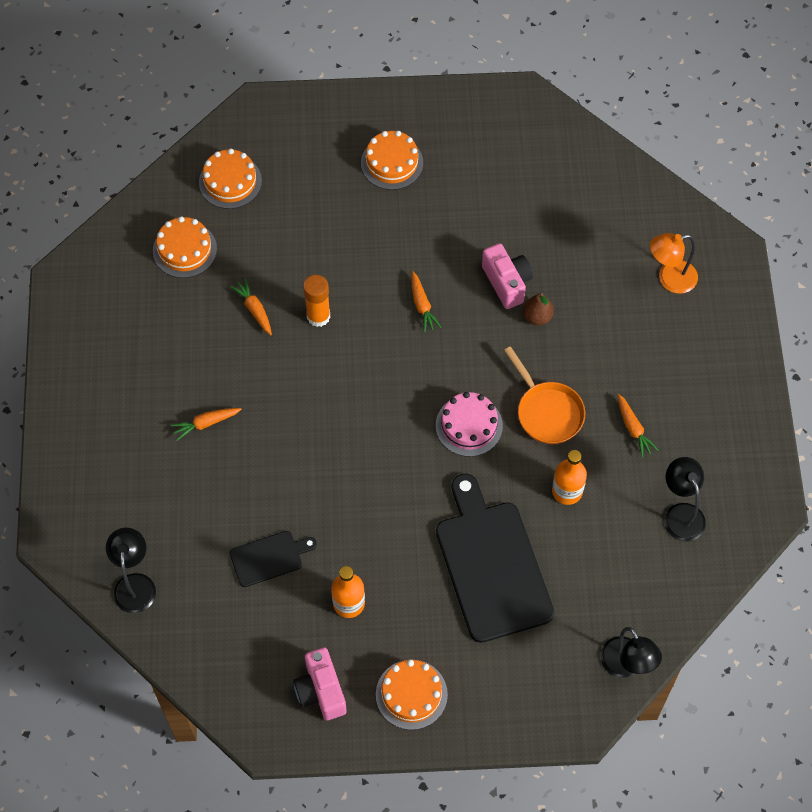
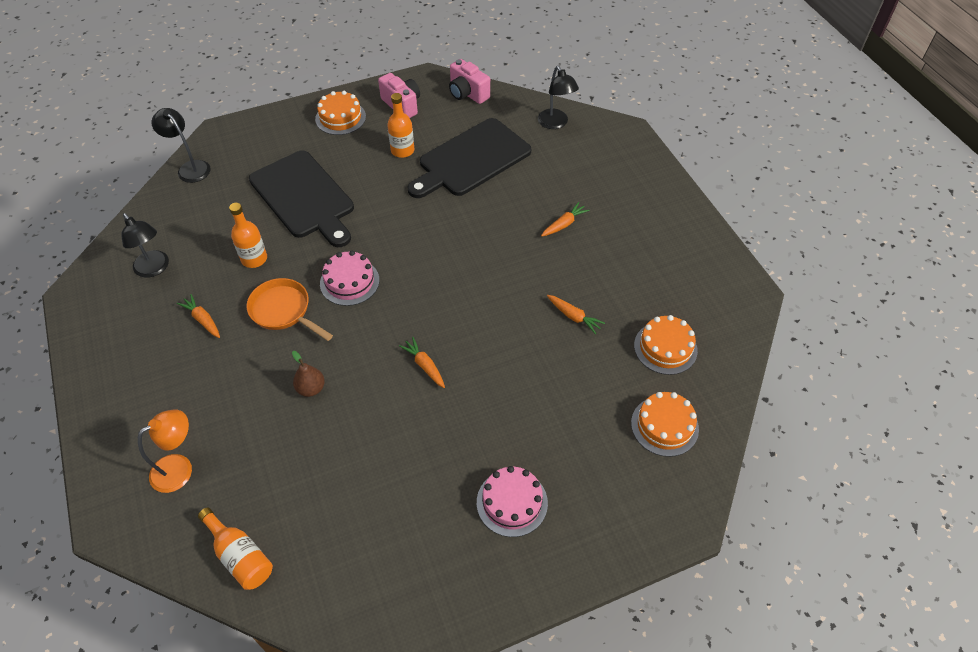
camera: 160 degrees right, 10 degrees down
(269, 558) = (471, 160): black cutting board -> black cutting board, size x2.03
(318, 316) = (515, 328): orange glue stick -> none
(392, 163) = (512, 502): orange cake -> pink cake
(507, 282) = (349, 412): pink camera -> pink camera (467, 93)
(626, 191) = (240, 556): none -> orange bottle

